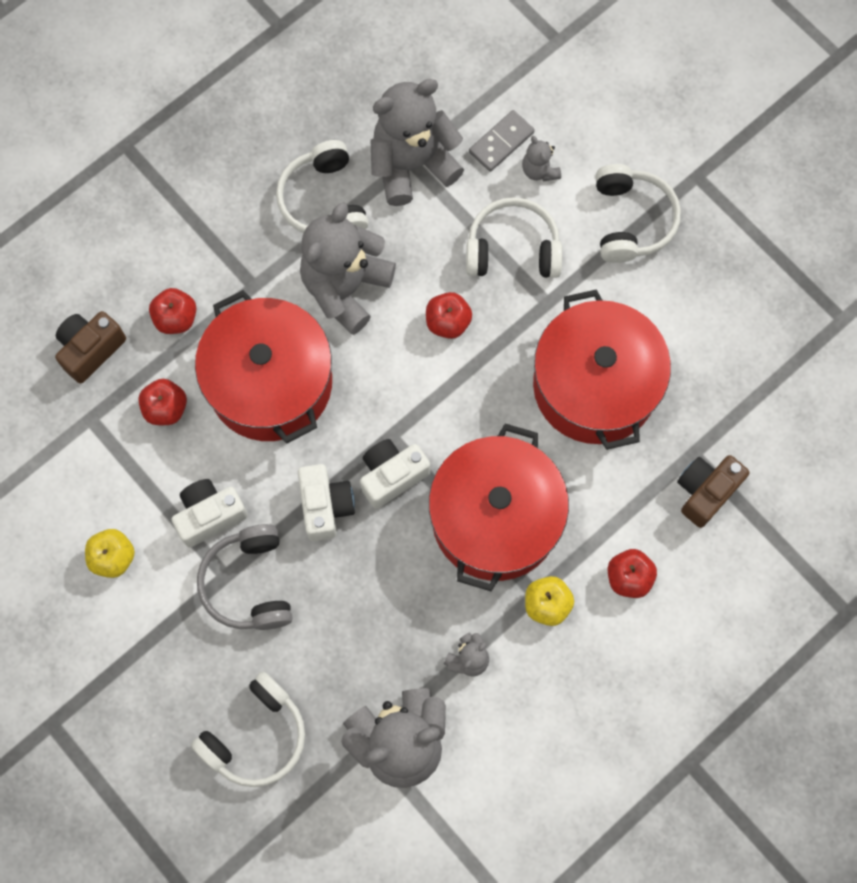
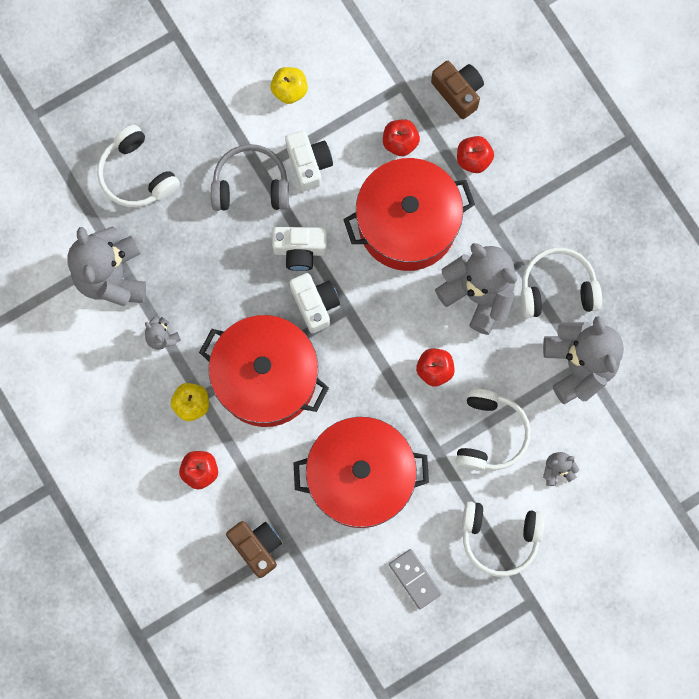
camera: 100 degrees right, 5 degrees up
(501, 142) = (588, 443): grey domino -> grey domino (414, 579)

